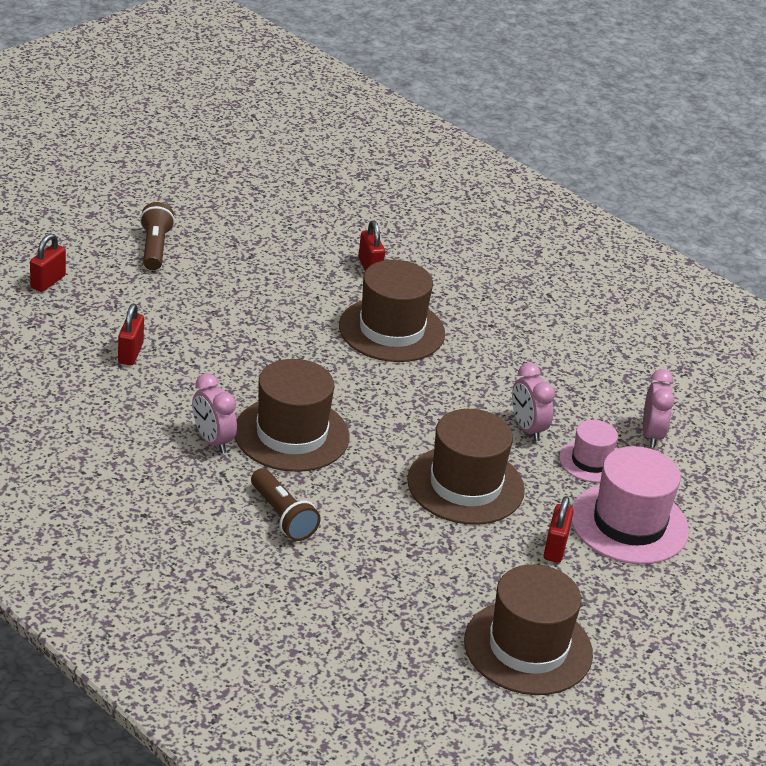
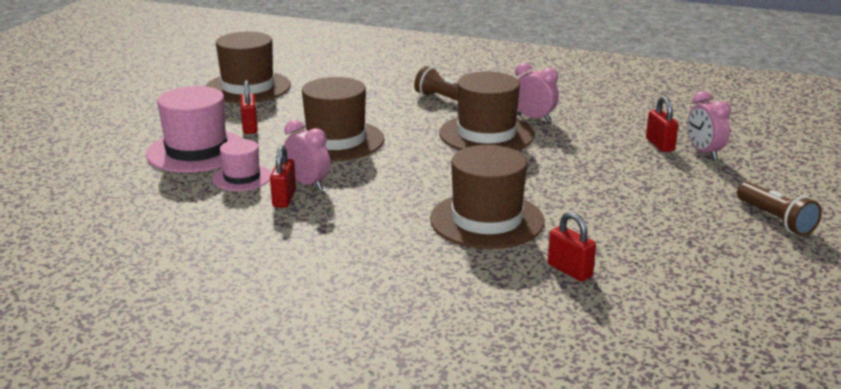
camera: 160 degrees right, 10 degrees down
(48, 282) = (797, 168): red padlock -> red padlock (284, 199)
(651, 435) = (190, 209): pink clock -> pink clock (704, 152)

